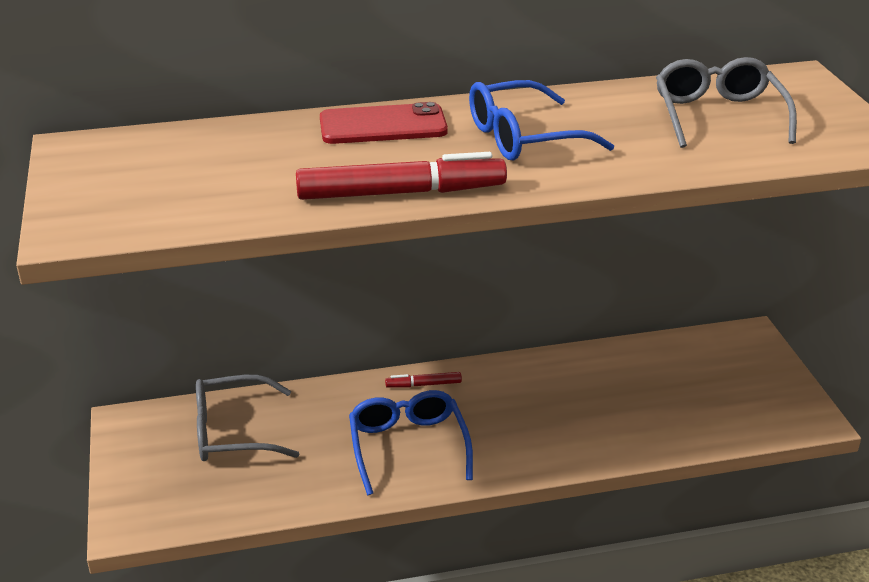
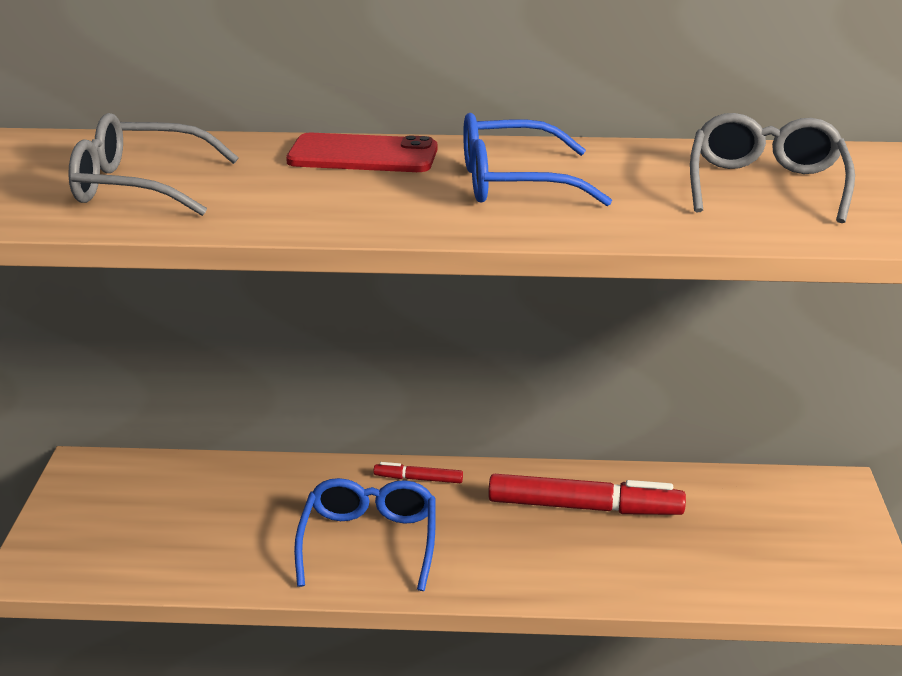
camera: 15 degrees right, 5 degrees down
(233, 432) = (187, 495): grey glasses -> grey glasses (139, 186)
(401, 193) = (333, 220): red marker -> red marker (584, 508)

